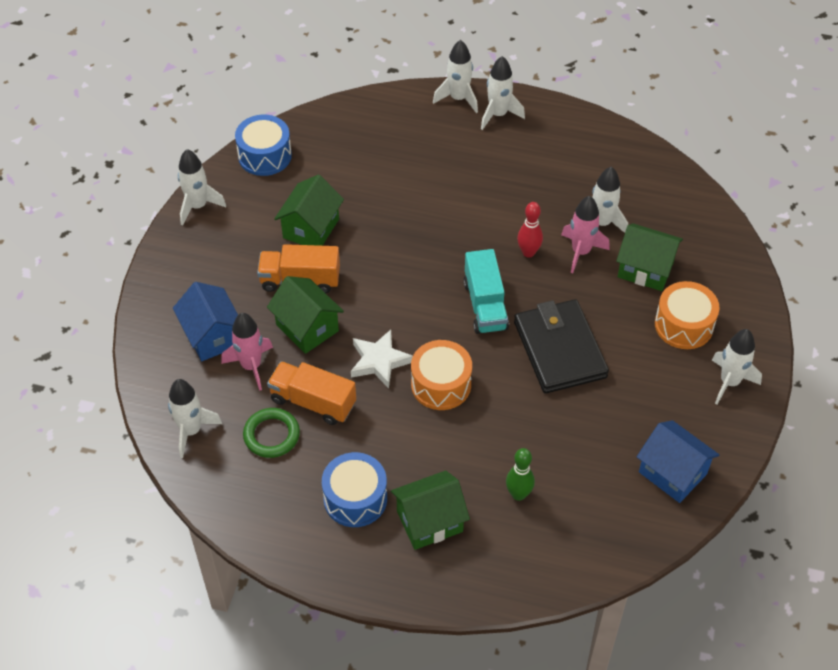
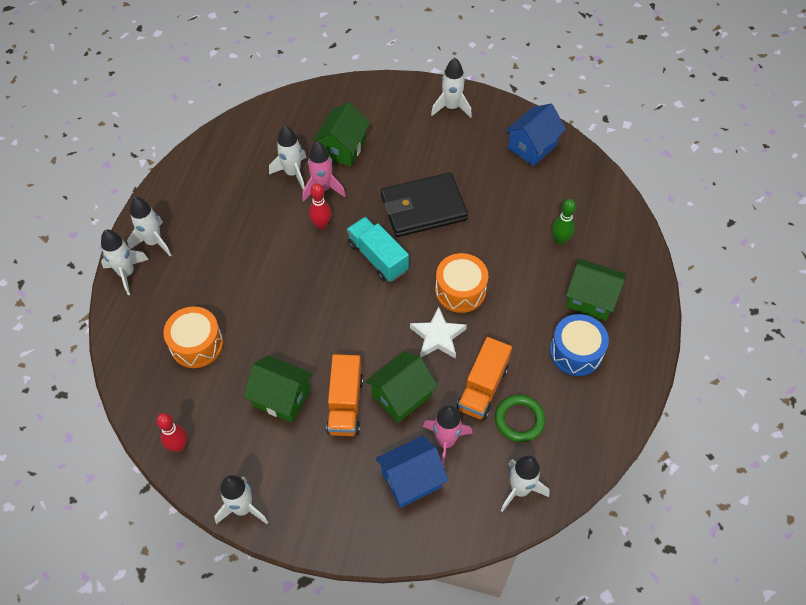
camera: 90 degrees left, 5 degrees up
(265, 155) = (179, 446): blue drum -> red bowling pin
(429, 521) = (590, 299): green house -> green house turned 45 degrees counterclockwise
(485, 305) = (377, 257): turquoise truck -> turquoise truck turned 120 degrees counterclockwise
(684, 325) = (399, 129): orange drum -> orange drum (196, 344)

